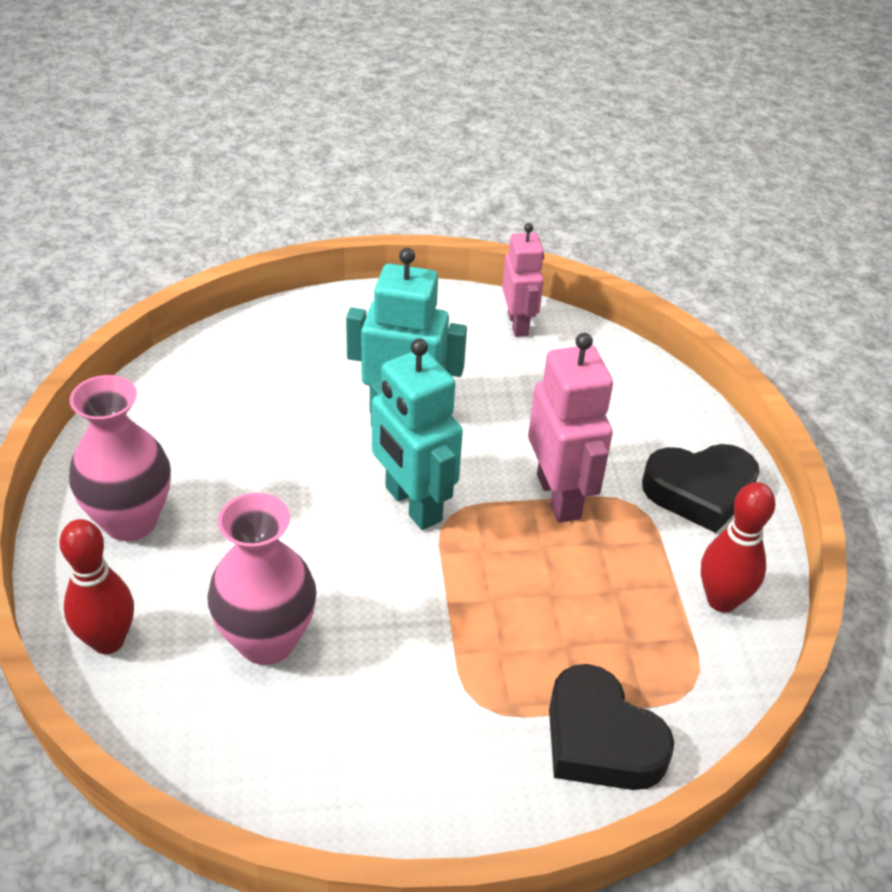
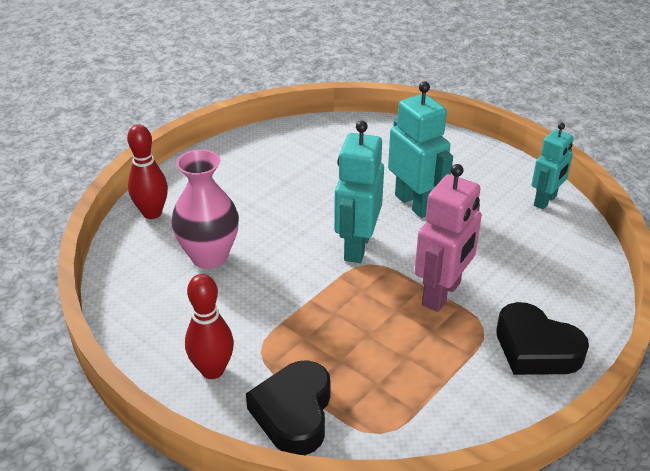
camera: 50 degrees right, 5 degrees down
(130, 521) = (224, 174): pink vase -> none
(518, 324) = (545, 201): pink robot -> turquoise robot
(721, 600) = (464, 408): red bowling pin -> red bowling pin (212, 370)

